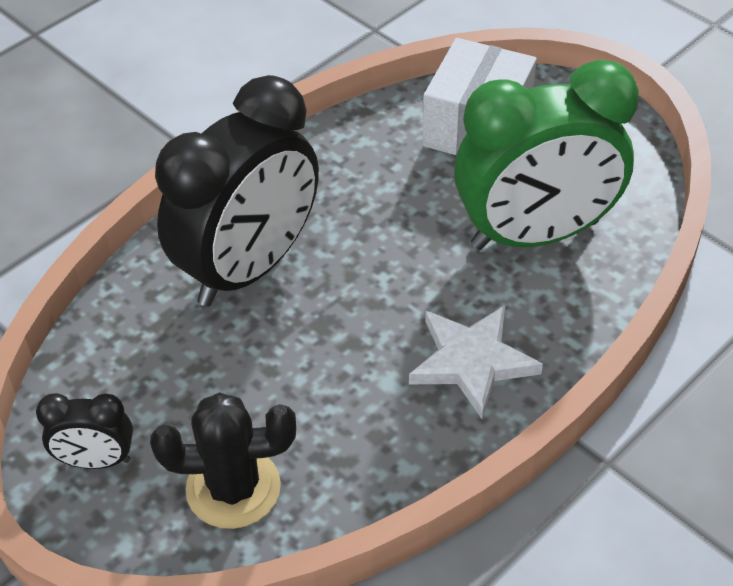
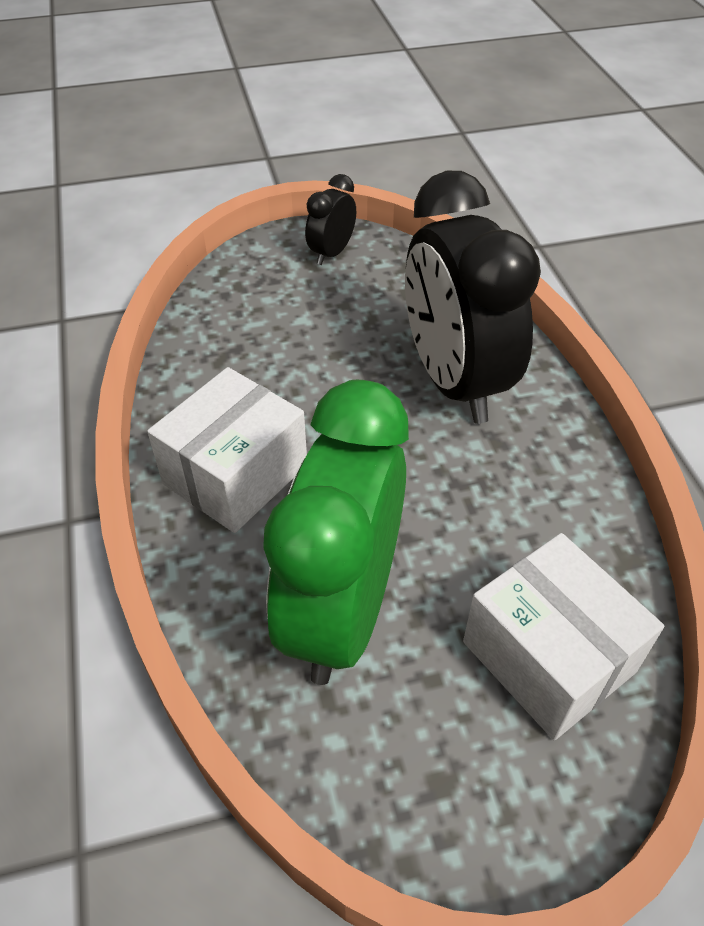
camera: 120 degrees right, 0 degrees up
(233, 488) = (252, 301): black cactus -> none
(472, 362) = (235, 474): white star -> white box

